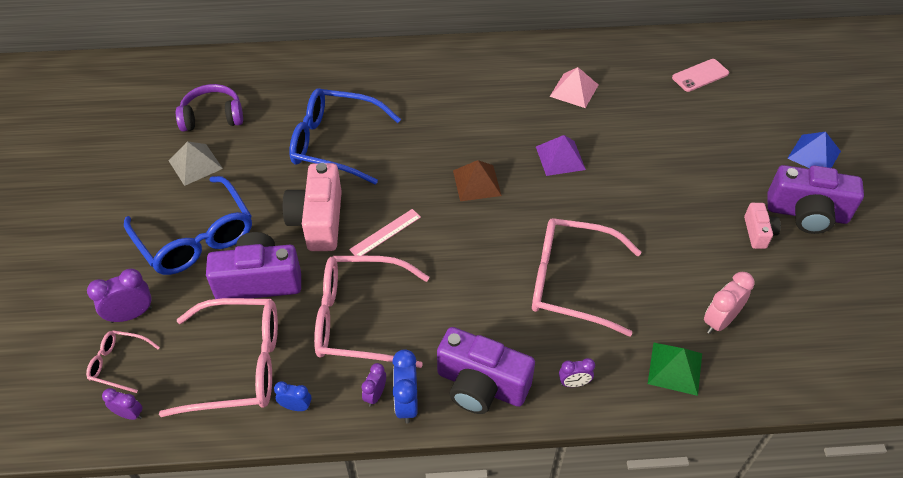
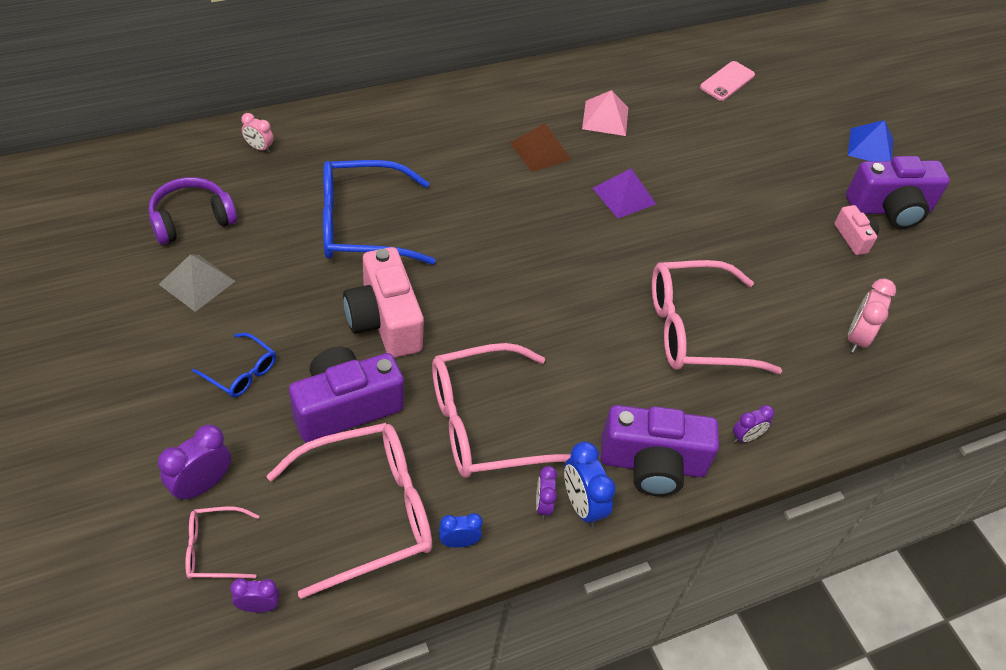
camera: 25 degrees left, 0 degrees up
(196, 238) = (241, 372): blue glasses -> blue glasses, size x0.48
(285, 71) = (259, 148): none -> pink clock
(385, 233) = (470, 318): pink ruler -> none
(477, 183) = (546, 240): brown pyramid -> brown pyramid (540, 151)
(675, 368) = (836, 396): green pyramid -> none

